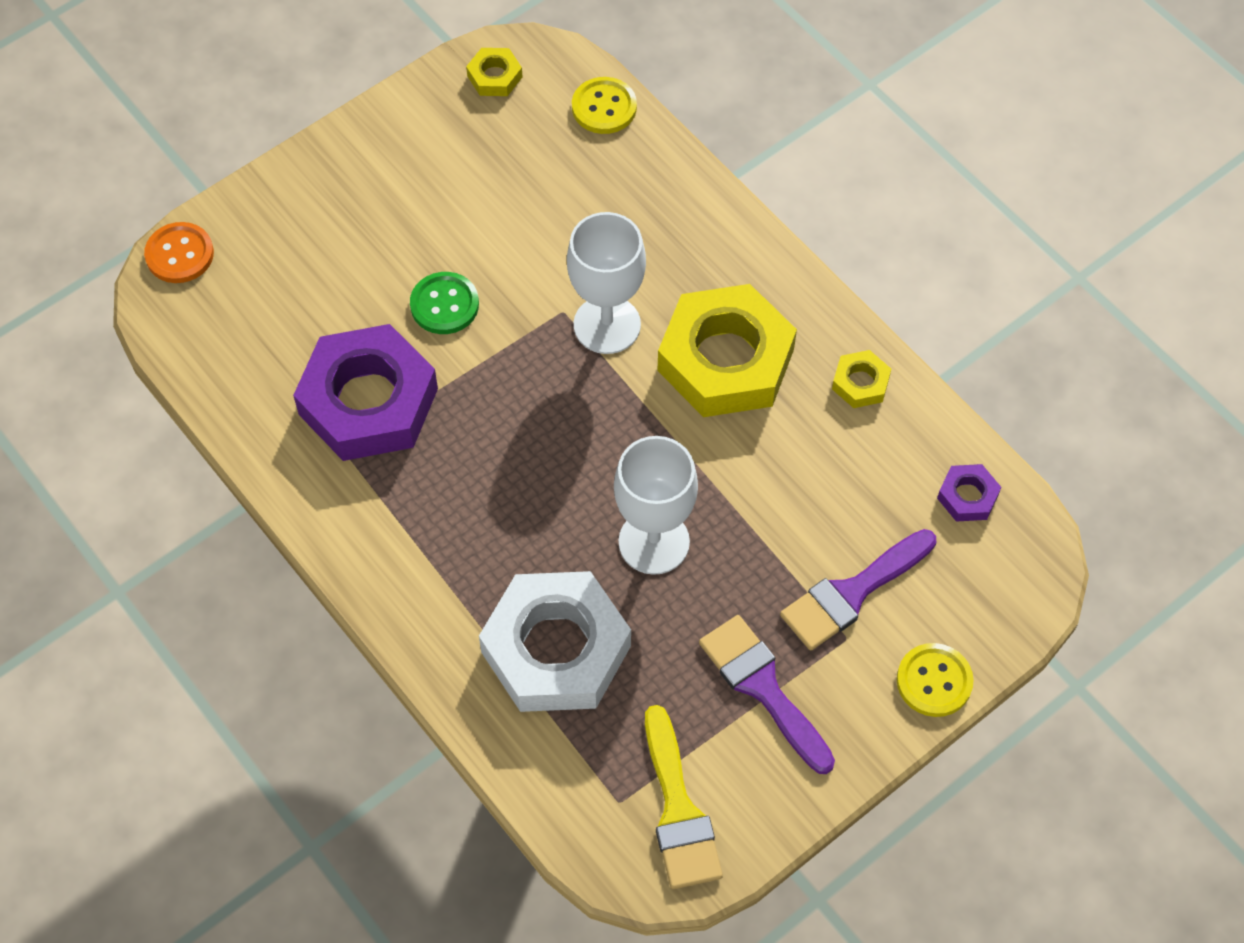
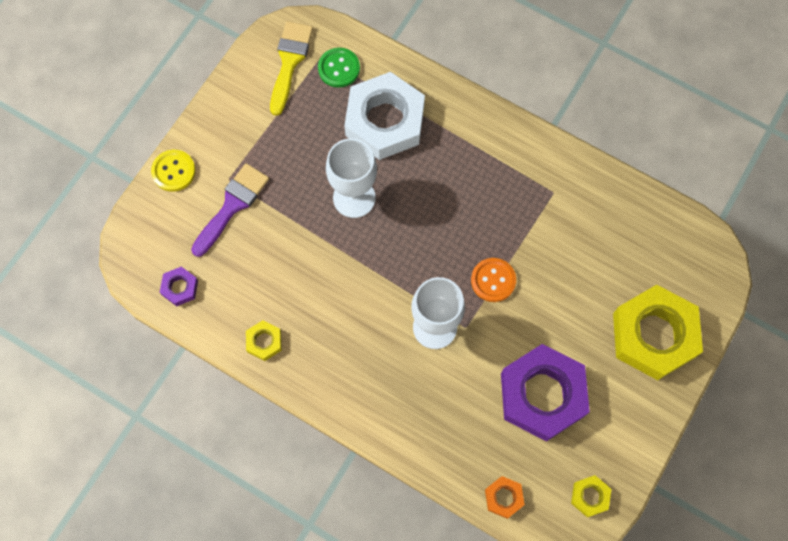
camera: 160 degrees right, 10 degrees up
(179, 254) = (719, 283): orange button -> orange button (493, 280)
(368, 401) = (554, 226): purple nut -> purple nut (542, 395)
(444, 305) = (540, 306): green button -> green button (339, 68)
(604, 107) = (504, 497): yellow button -> orange nut
(678, 810) = (290, 62): yellow brush -> yellow brush turned 45 degrees clockwise
(726, 360) = (352, 328): yellow nut -> yellow nut (654, 335)
(762, 687) = (266, 137): purple brush -> none

